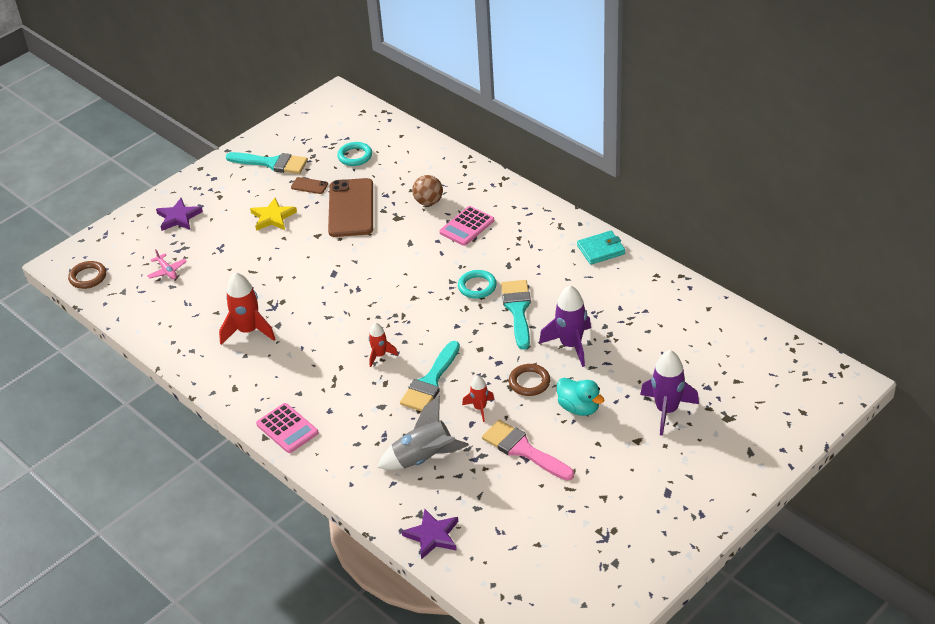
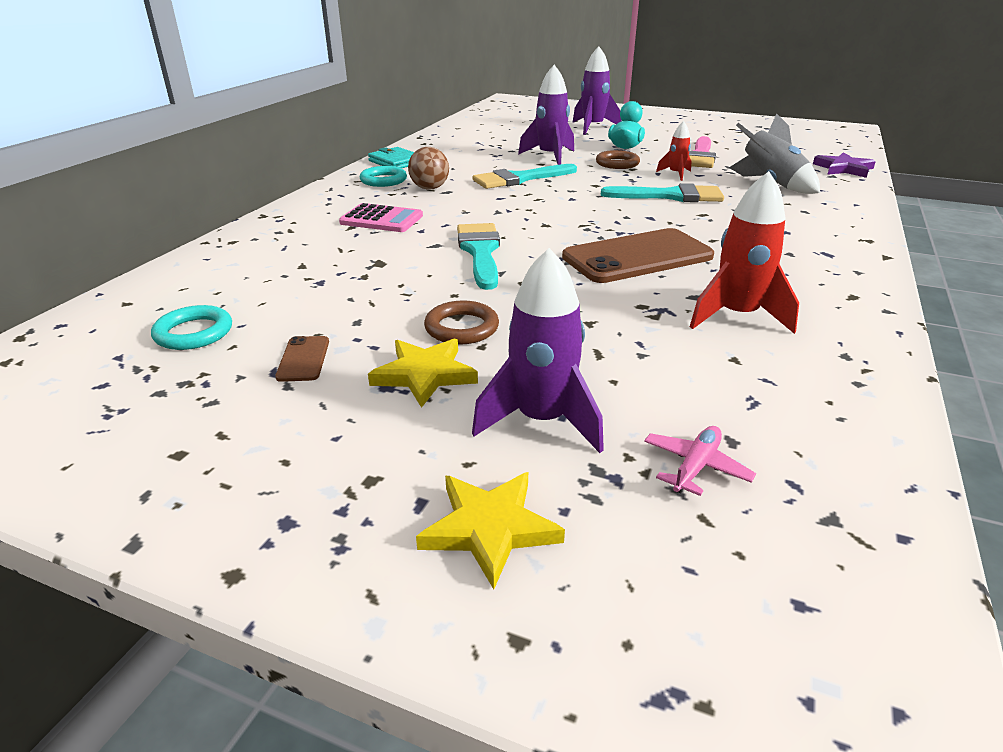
camera: 115 degrees left, 10 degrees down
(88, 277) = (872, 634): brown ring -> brown ring (461, 328)
(178, 217) = (489, 528): purple star -> yellow star
(219, 241) = (541, 420): none -> purple rocket
(272, 163) = (214, 433): turquoise brush -> turquoise brush (480, 252)
(287, 428) = (851, 247): pink calculator -> none
(351, 208) = (366, 302): brown phone -> brown phone (637, 257)
(380, 355) = (665, 224): red rocket -> none
(428, 202) = (331, 249): brown ball -> brown ball (429, 188)
(477, 286) = (497, 199): turquoise ring -> turquoise ring (383, 180)

